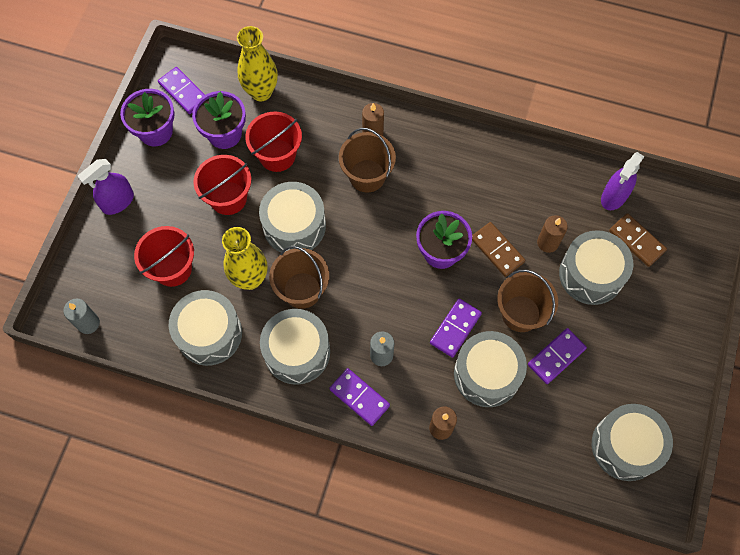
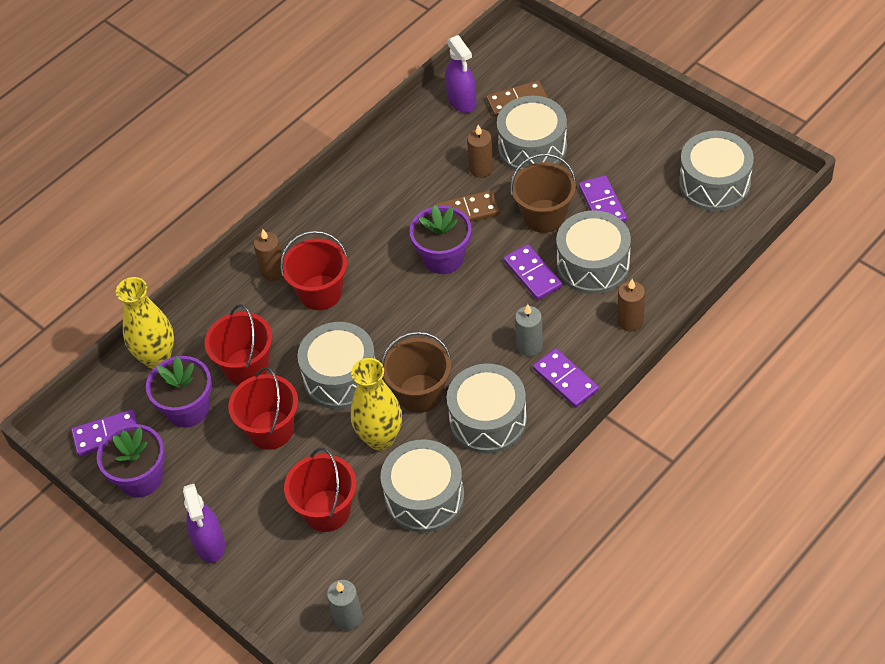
camera: 60 degrees left, 15 degrees down
(359, 397) = (565, 380): purple domino -> purple domino turned 75 degrees clockwise
(367, 176) = (320, 292): brown bucket -> red bucket

